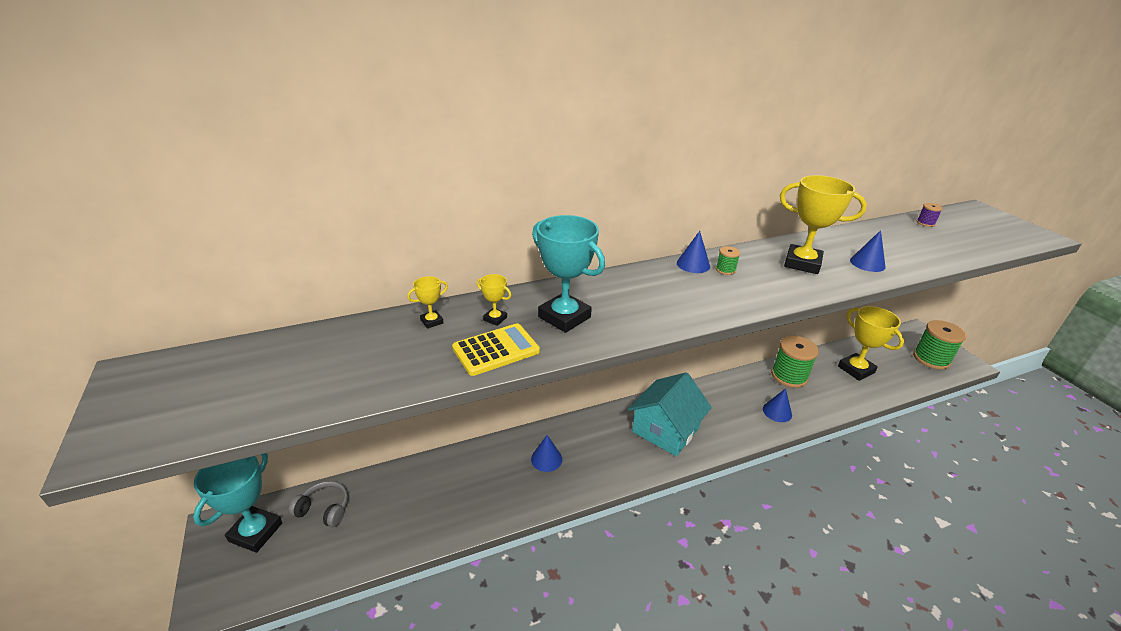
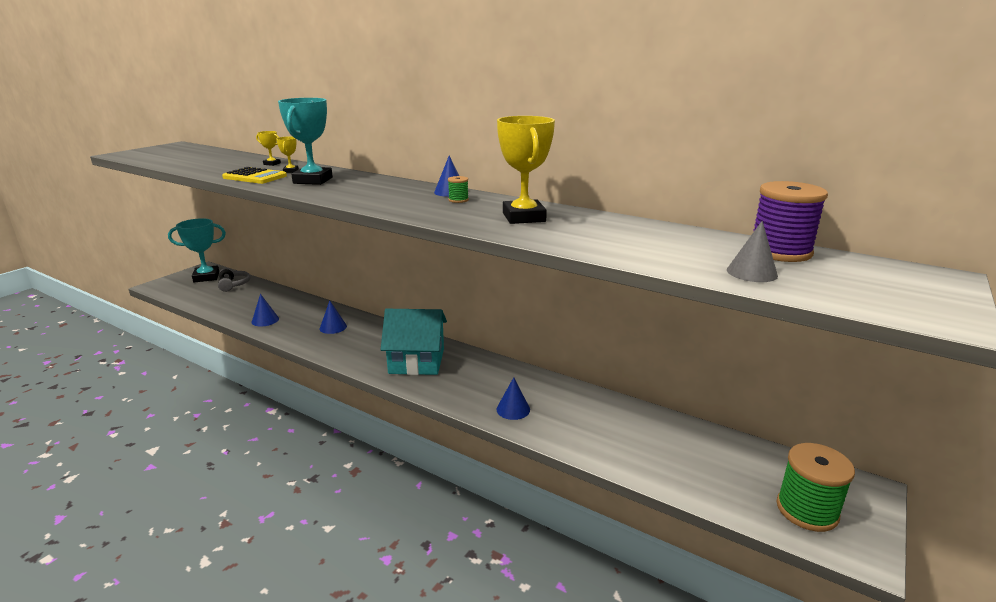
camera: 55 degrees right, 10 degrees down
(789, 376) = (586, 404): green spool -> none
(856, 369) = (670, 447): yellow trophy -> none
(867, 263) = (579, 237): blue cone -> blue cone (265, 320)
(925, 223) = (780, 252): purple spool -> purple spool, size x2.27
(962, 245) = (751, 272): none -> grey cone

